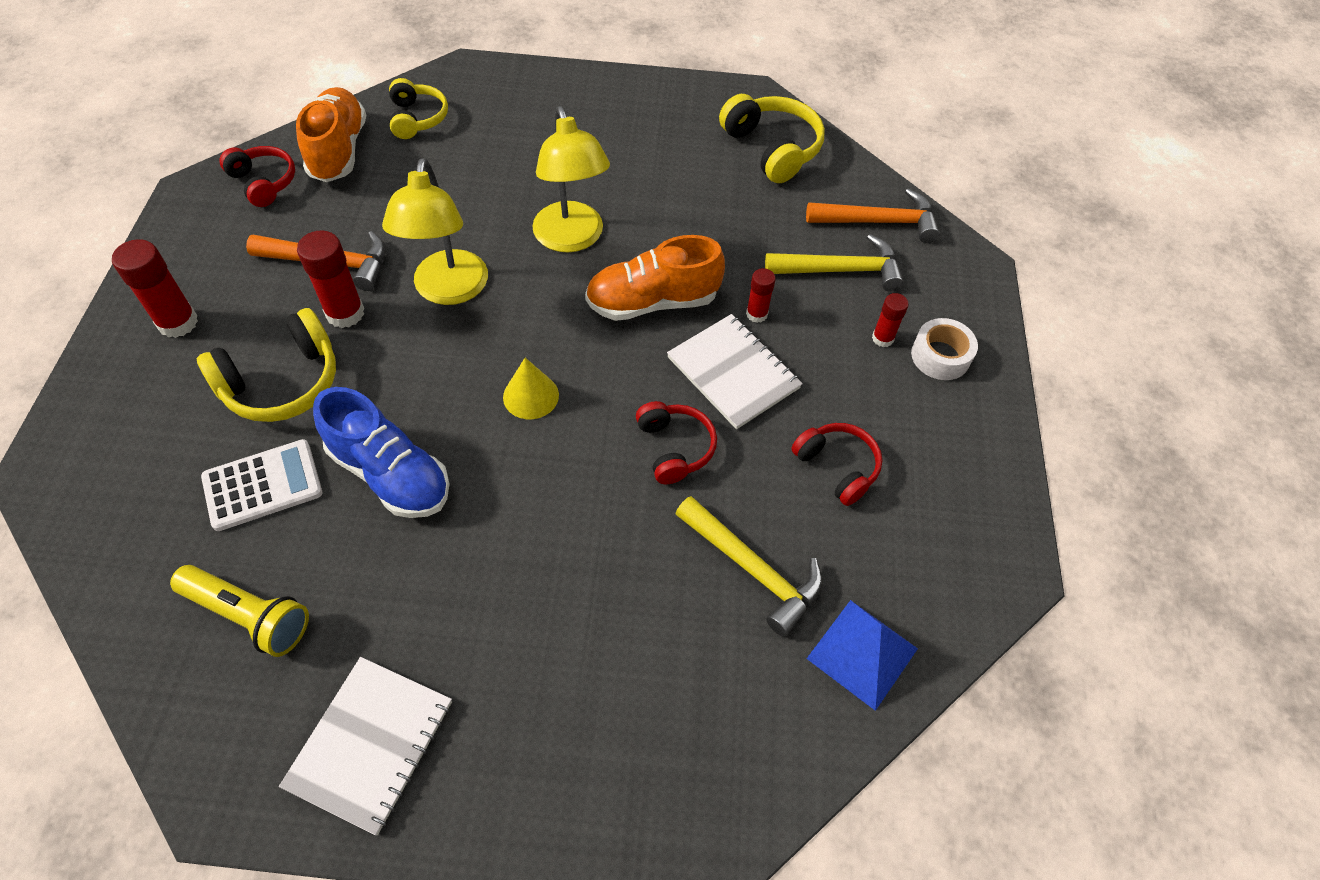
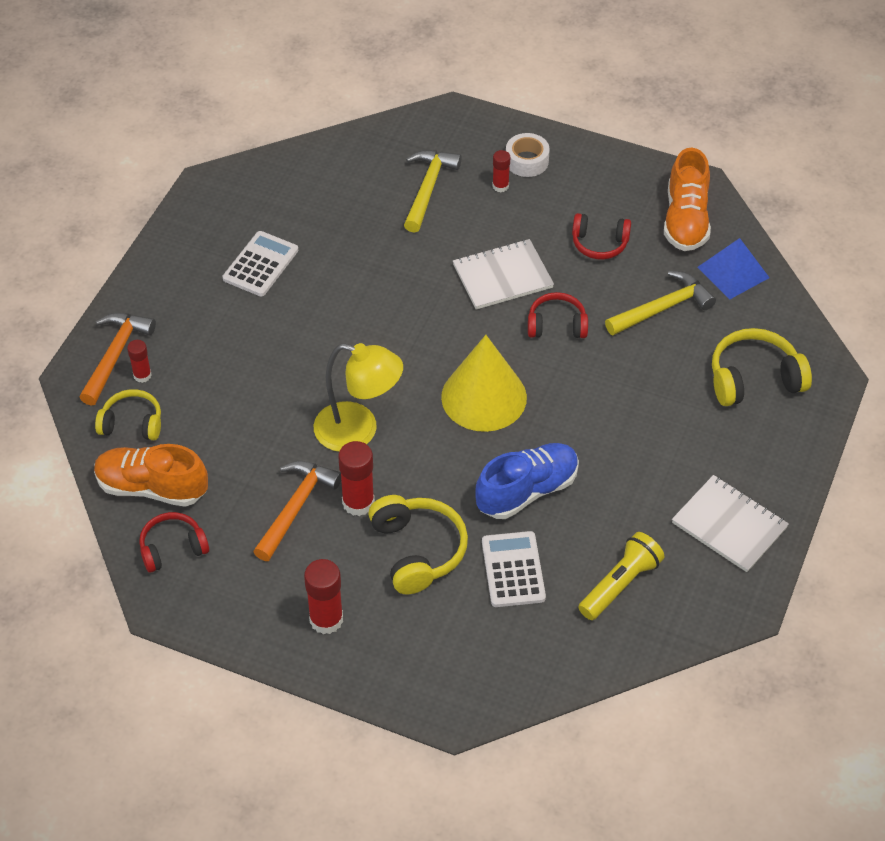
camera: 70 degrees left, 5 degrees down
(531, 396) = (484, 397): yellow cone -> yellow cone, size x1.97
(572, 239) = (331, 341): yellow lamp -> none
(652, 302) = (418, 306): orange shoe -> orange shoe (685, 220)
(660, 159) = (261, 264): none -> white calculator
(756, 314) = (453, 248): red glue stick -> red glue stick (142, 375)
(772, 148) = (279, 190): yellow headphones -> yellow headphones (754, 379)
(837, 467) = (599, 243): red headphones -> red headphones turned 150 degrees counterclockwise
(879, 222) = (387, 151): orange hammer -> orange hammer (115, 355)

